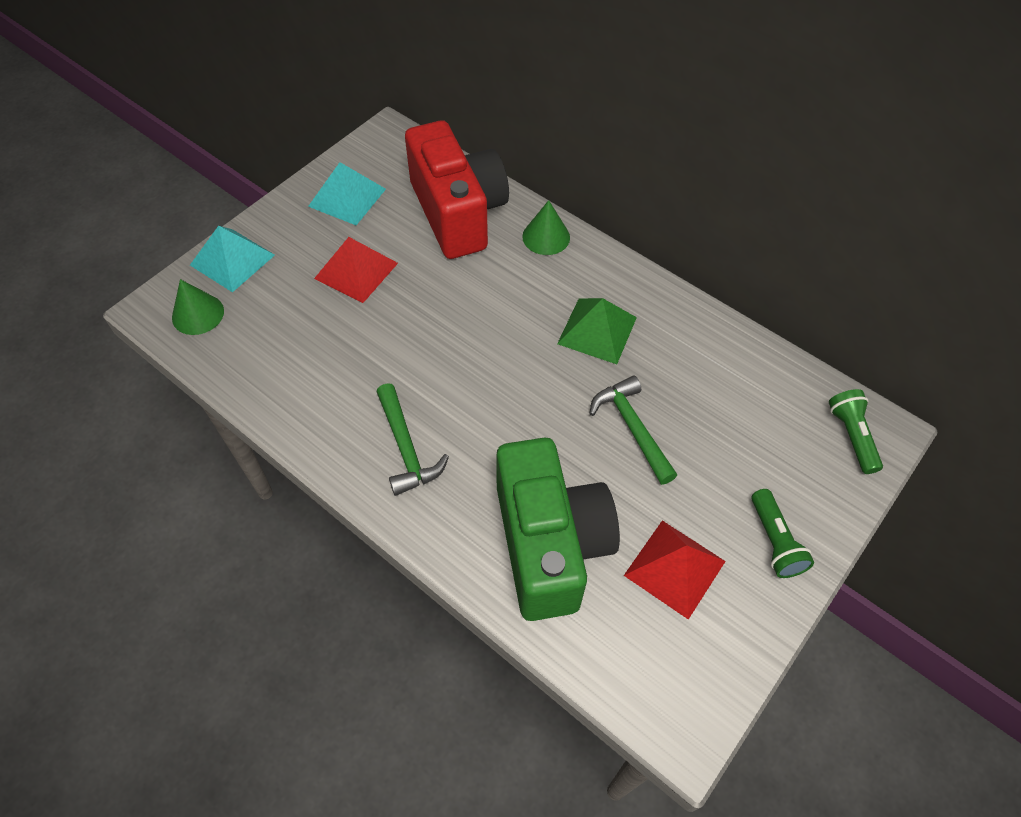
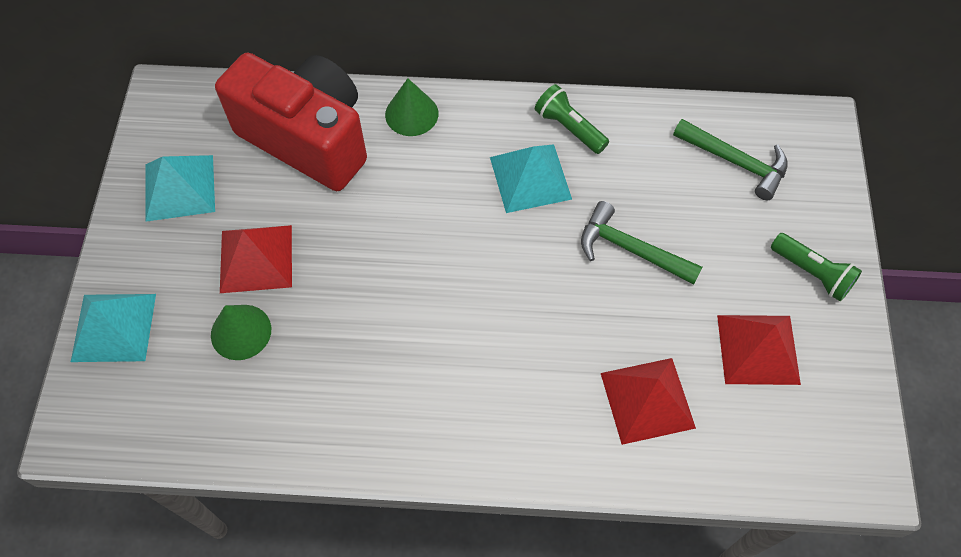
camera: 35 degrees left, 5 degrees up
(198, 314) = (128, 407): green cone -> green cone (241, 332)
(406, 448) = (455, 400): green hammer -> green hammer (736, 162)
(549, 544) = (647, 400): green camera -> red pyramid
(597, 330) = (530, 178): green pyramid -> turquoise pyramid
(851, 436) = (800, 144): green flashlight -> green flashlight (569, 128)

